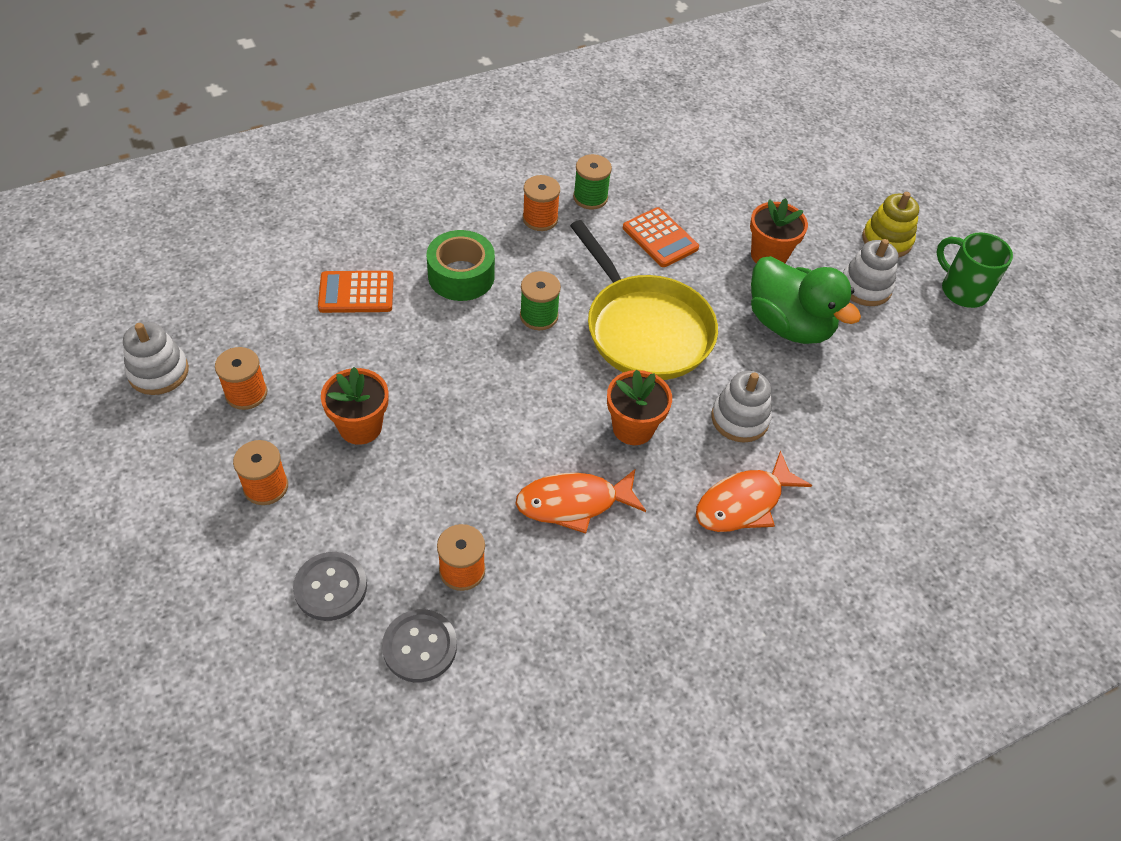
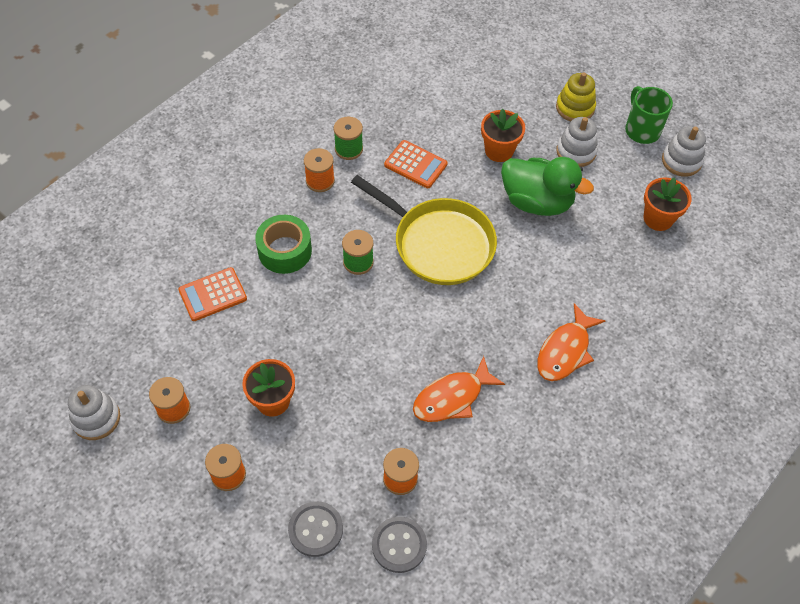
camera: 20 degrees left, 5 degrees up
(633, 428) = (466, 324): orange flower pot -> orange flower pot (658, 218)
(739, 419) = (535, 288): white stacking toy -> white stacking toy (681, 161)
(962, 290) = (641, 130): green mug -> green mug turned 45 degrees clockwise

